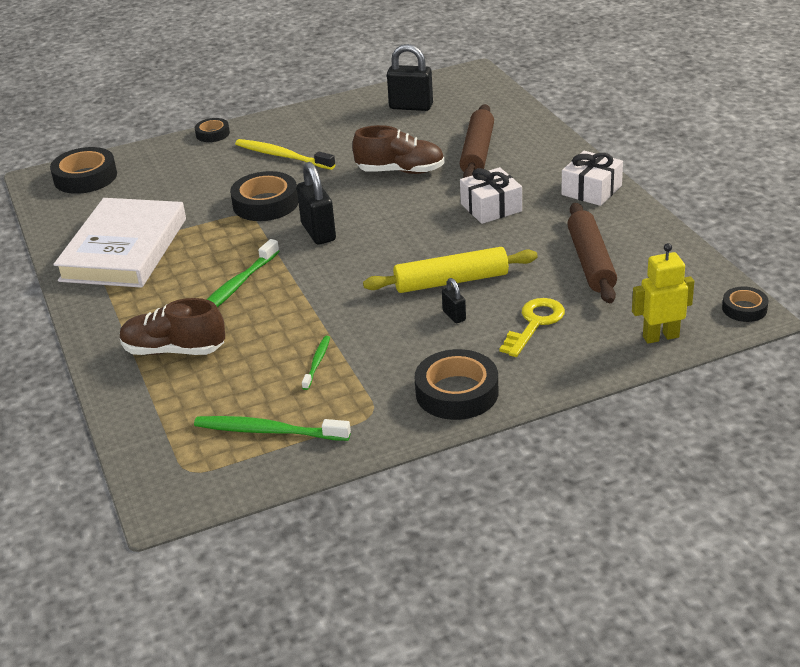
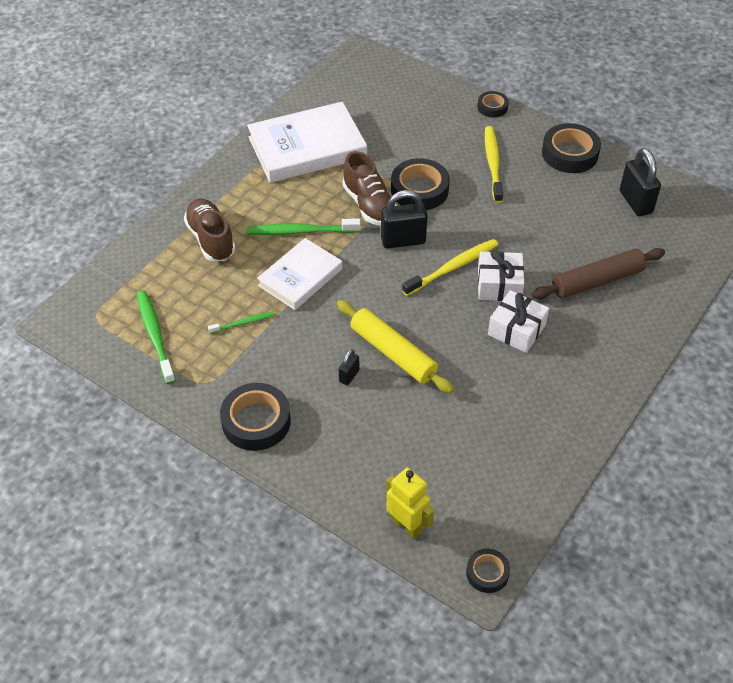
camera: 55 degrees right, 15 degrees up
(85, 177) = (380, 75): black tape -> black tape (570, 153)
(296, 307) = (300, 277): none -> white book
(318, 232) = (403, 240): black padlock -> black padlock turned 45 degrees clockwise
(383, 216) = (453, 267): none -> yellow toothbrush
(400, 171) = (527, 246): brown shoe -> brown shoe (369, 205)
(534, 324) = (371, 432): yellow key -> none
(590, 262) = (483, 433): brown rolling pin -> none
(591, 190) = (597, 387): white gift -> white gift (499, 285)

